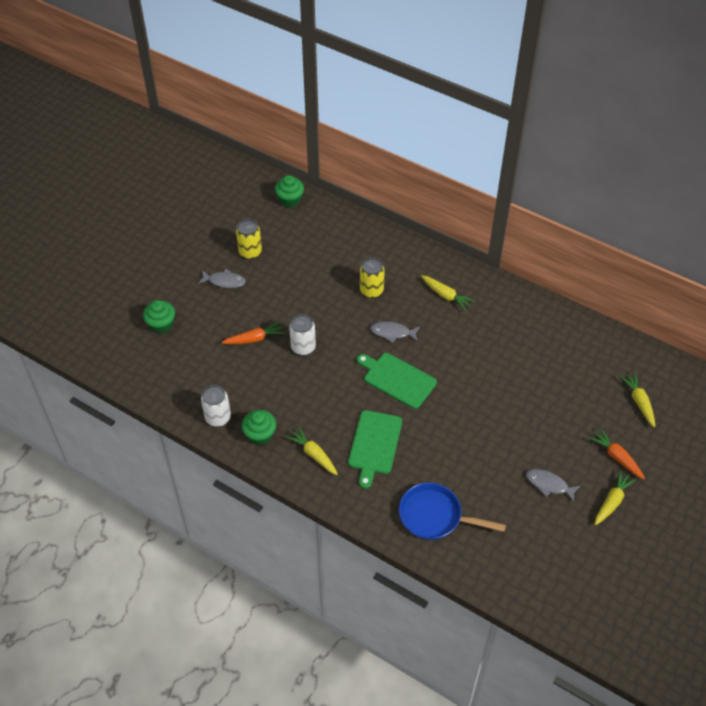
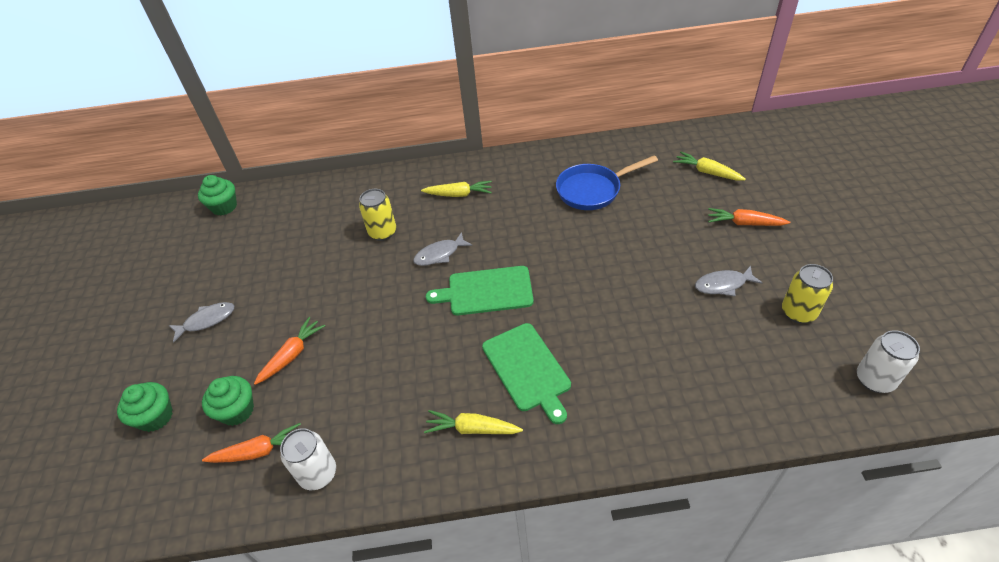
camera: 35 degrees left, 5 degrees down
(198, 383) = (259, 451): none -> orange carrot
(250, 252) = (216, 275): yellow can -> yellow can (798, 312)
(260, 435) = (389, 454): green cupcake -> green cupcake (237, 411)
(303, 347) = (357, 327): white can -> white can (874, 379)
(435, 516) = (662, 394): blue pan -> blue pan (592, 190)
(612, 501) = (786, 260): yellow carrot -> none

